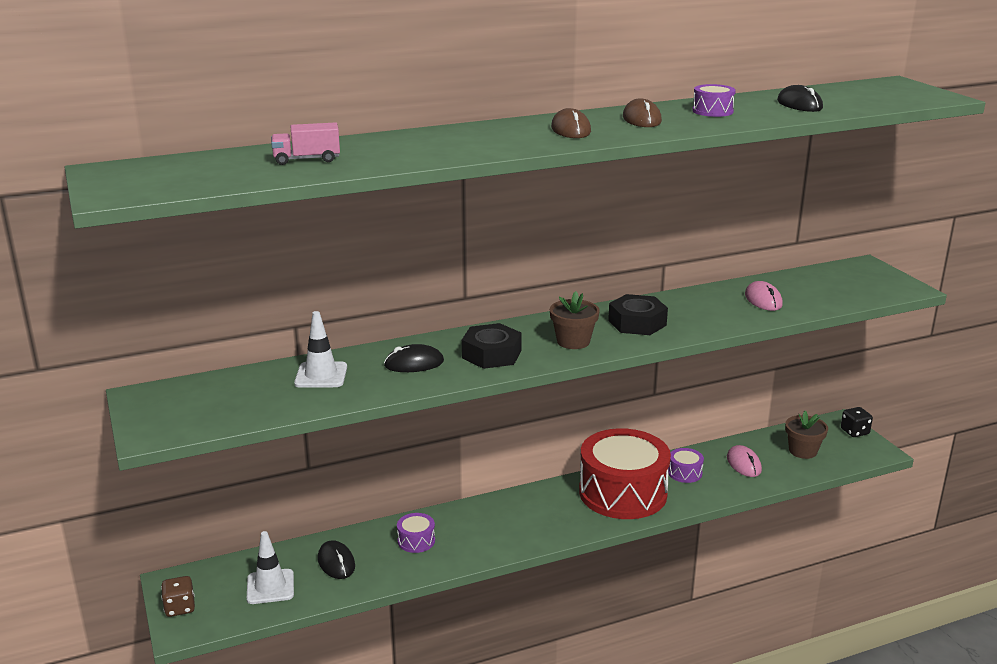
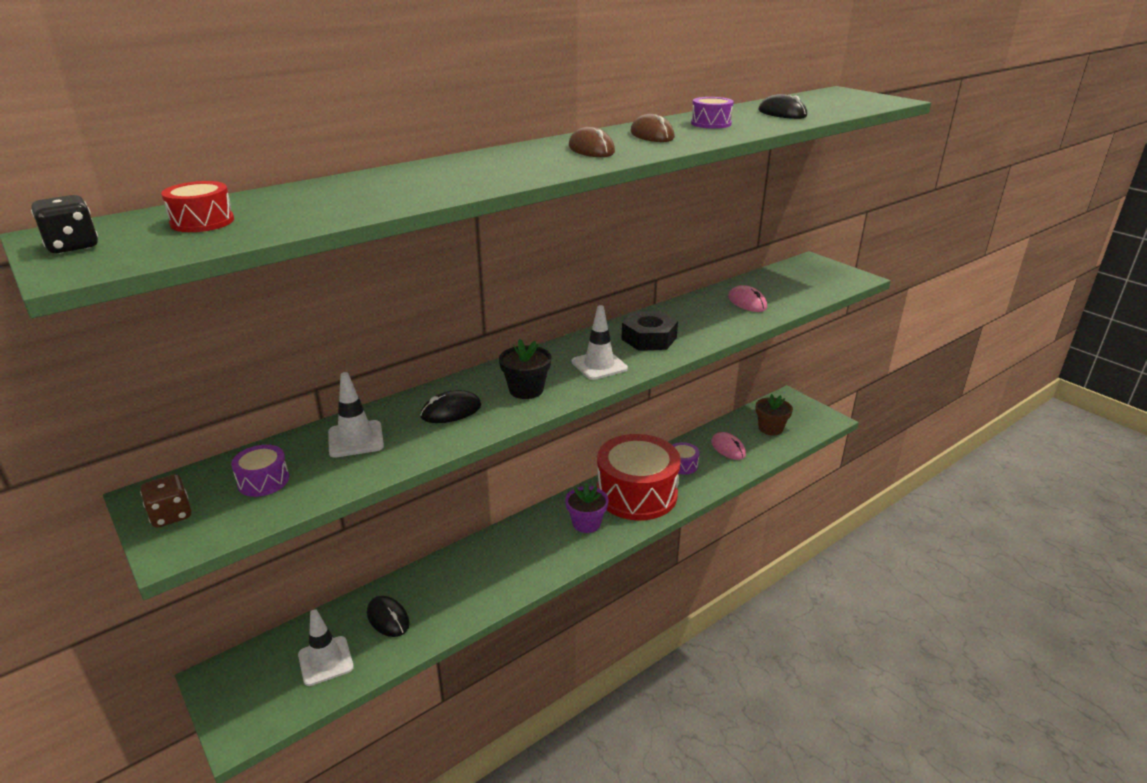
camera: 15 degrees left, 5 degrees up
(180, 608) = (230, 707): brown dice -> brown dice (171, 515)
(210, 169) = (202, 222): none -> red drum
(307, 159) = (320, 201): pink truck -> none
(416, 541) = (462, 578): purple drum -> purple drum (263, 481)
(491, 354) = (526, 390): black nut -> black flower pot
(558, 512) = (586, 523): none -> purple flower pot
(573, 341) = (599, 365): brown flower pot -> white traffic cone
(854, 432) = (803, 405): black dice -> black dice (73, 246)

